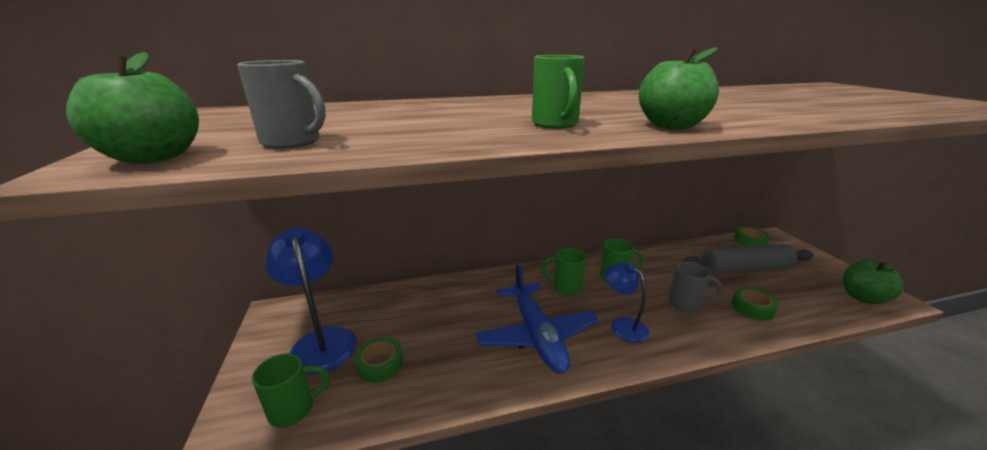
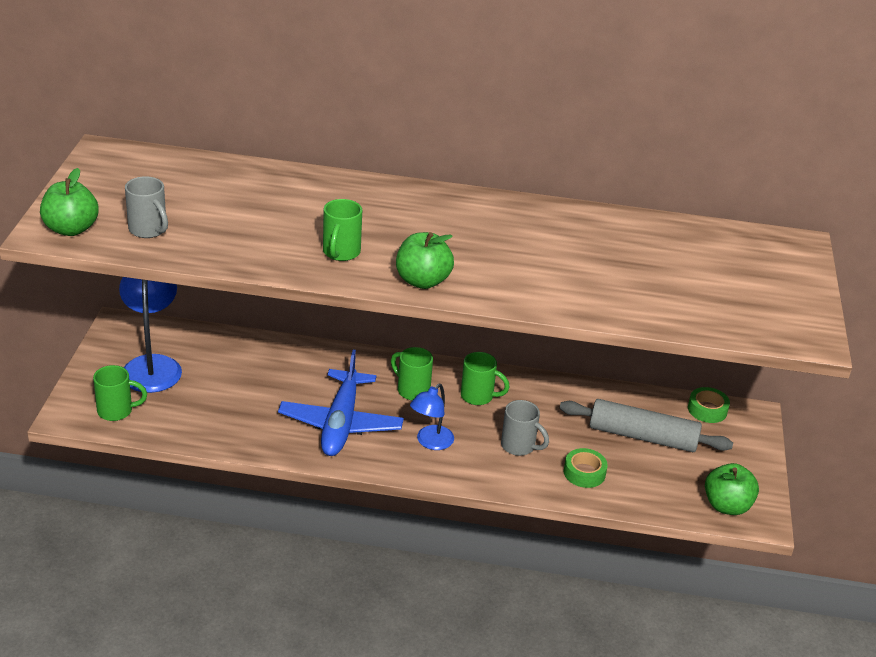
camera: 20 degrees right, 10 degrees up
(380, 364) = (192, 401): green tape -> none
(623, 325) = (430, 442): blue lamp -> blue lamp turned 135 degrees counterclockwise

